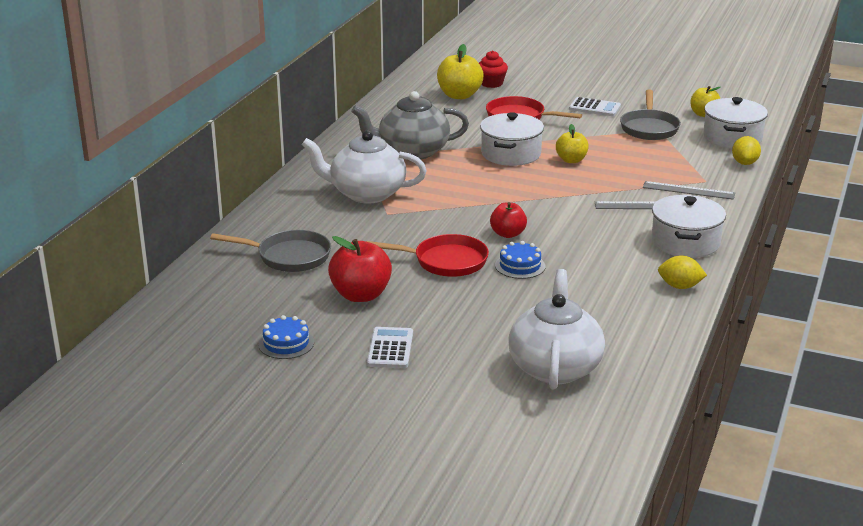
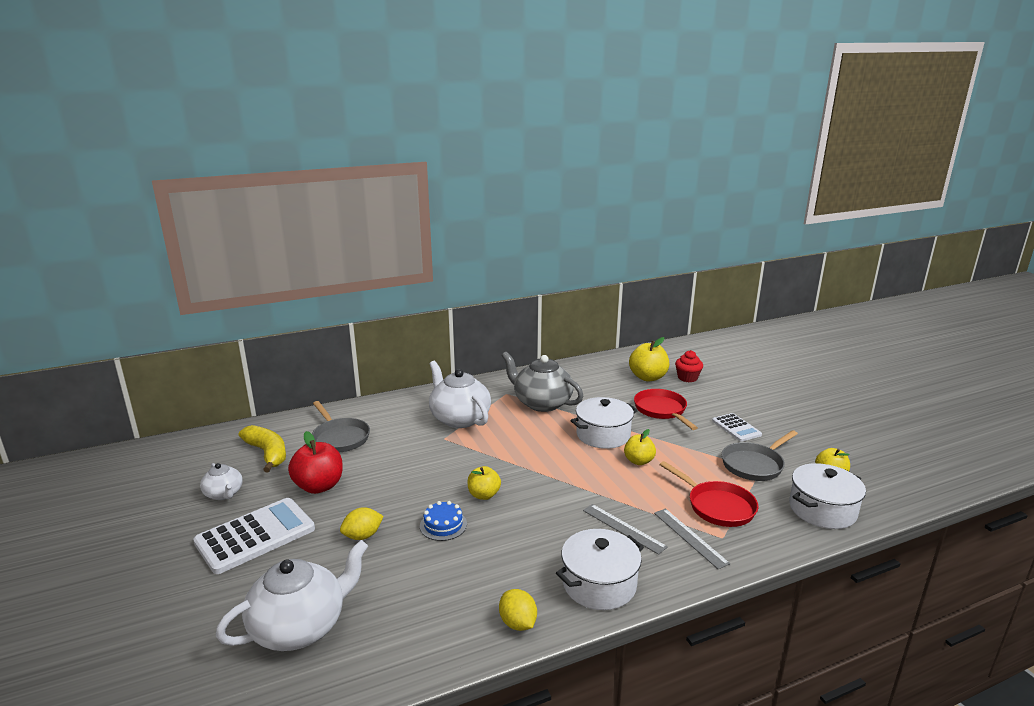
camera: 45 degrees right, 5 degrees down
(247, 300) = (267, 453): none -> yellow banana
(286, 343) = (224, 494): blue cake -> white teapot
(390, 348) = (255, 536): white calculator -> white calculator, size x1.79
(445, 261) = (407, 492): red pan -> red pan (717, 506)
(508, 234) = (484, 495): red apple -> yellow apple
(744, 163) = (792, 540): yellow lemon -> yellow lemon (363, 536)

